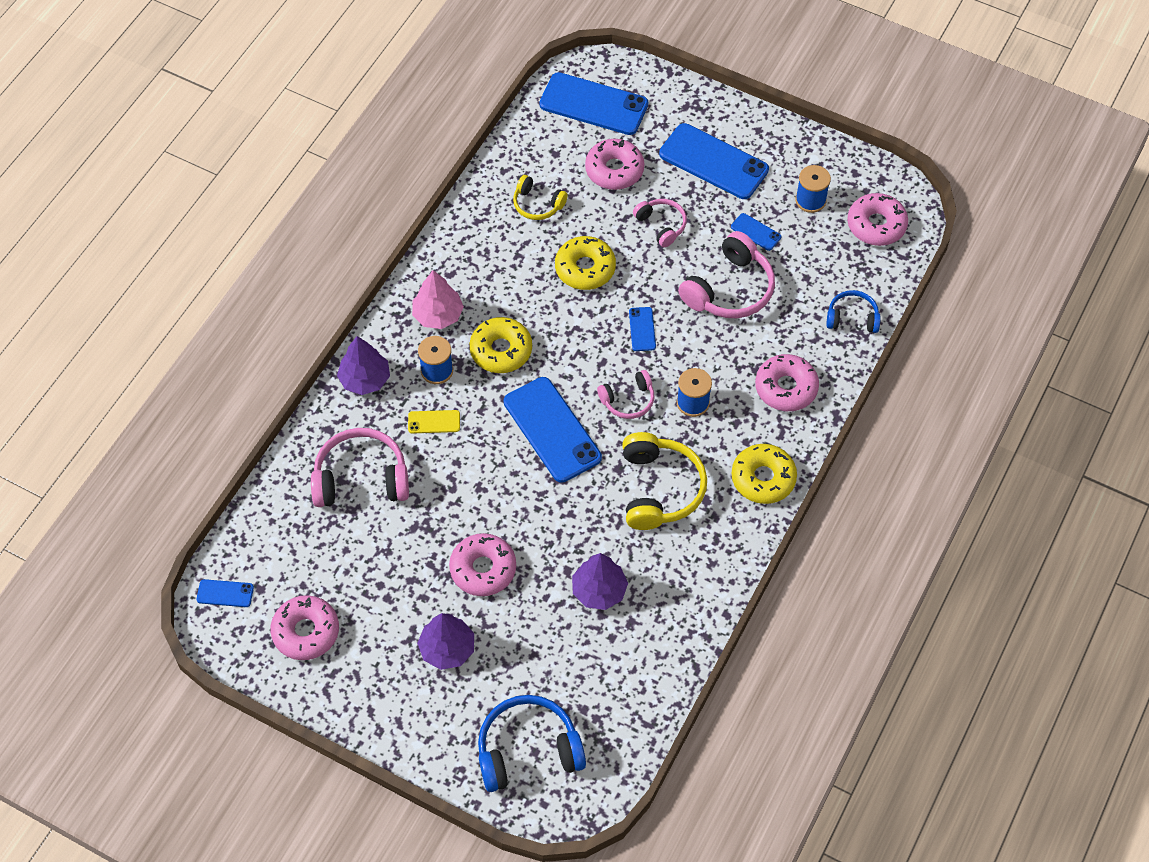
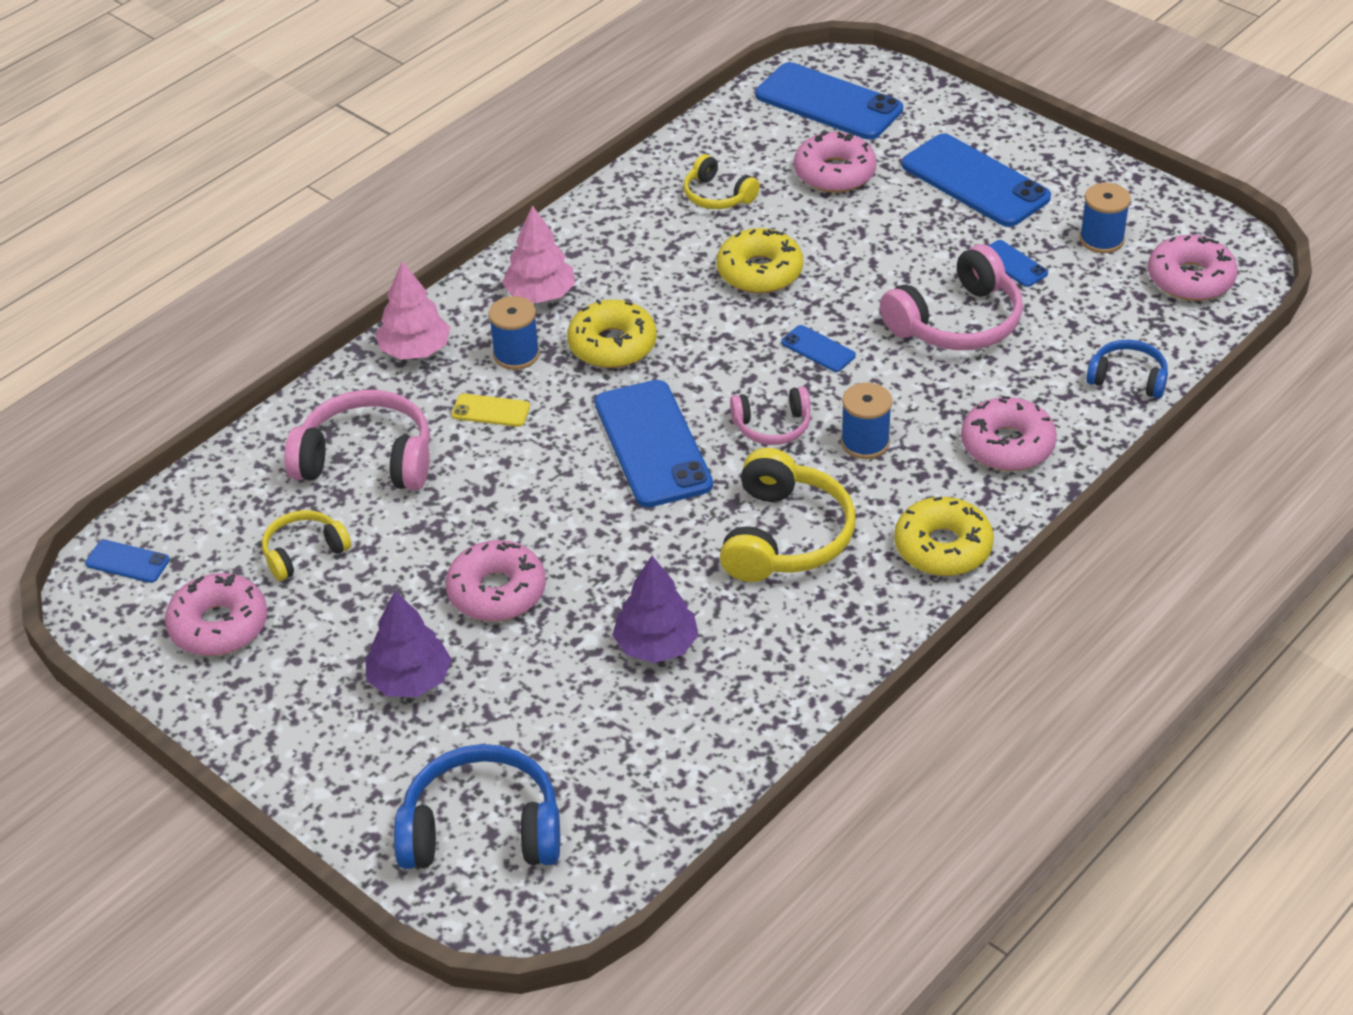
camera: 15 degrees right, 15 degrees down
(343, 562) = (304, 552): none -> yellow headphones
(365, 379) = (415, 350): purple tree -> pink tree
(642, 329) = (818, 349): blue phone -> blue phone turned 60 degrees counterclockwise
(661, 225) = (881, 239): pink headphones -> none

